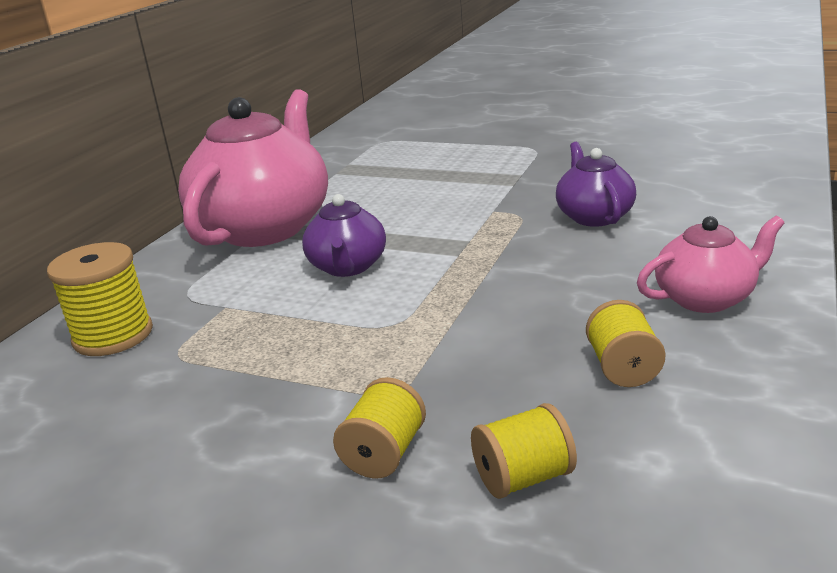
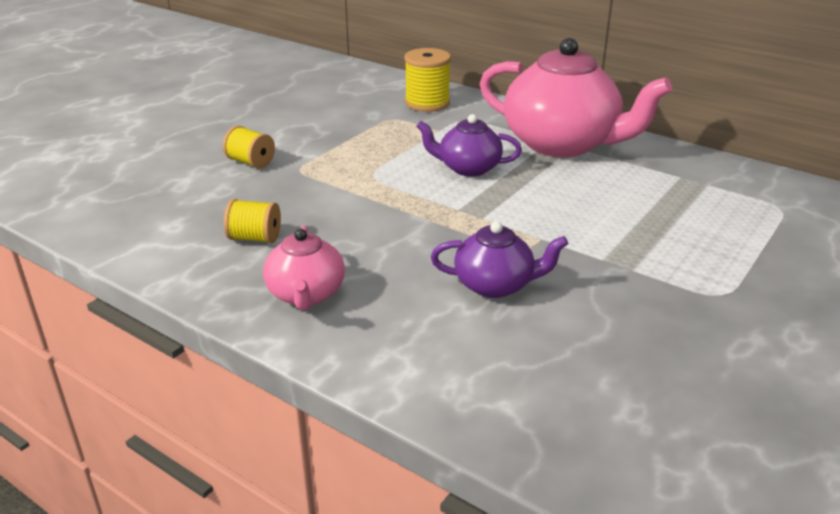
camera: 100 degrees right, 5 degrees up
(523, 478) = (198, 191): yellow spool -> none

